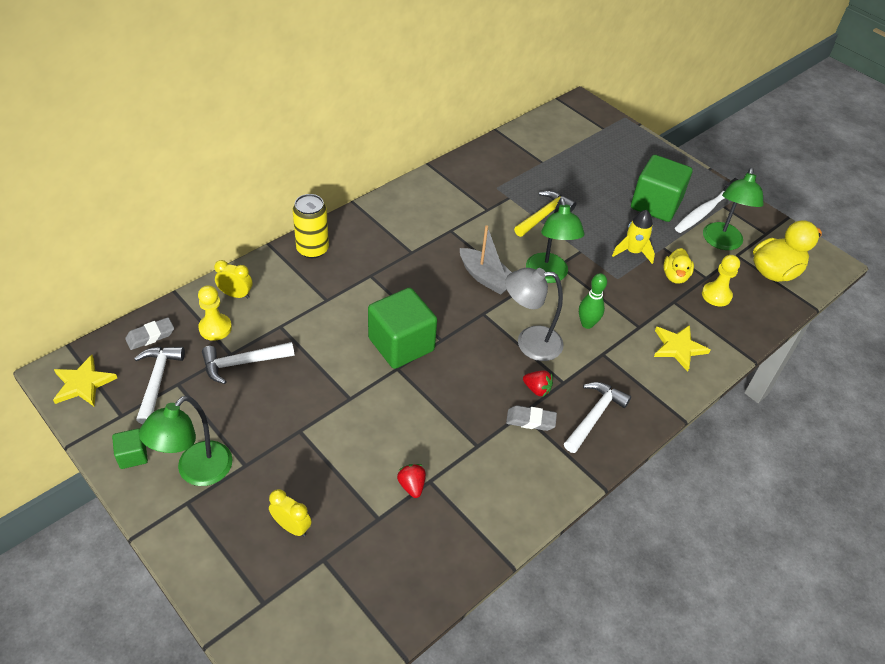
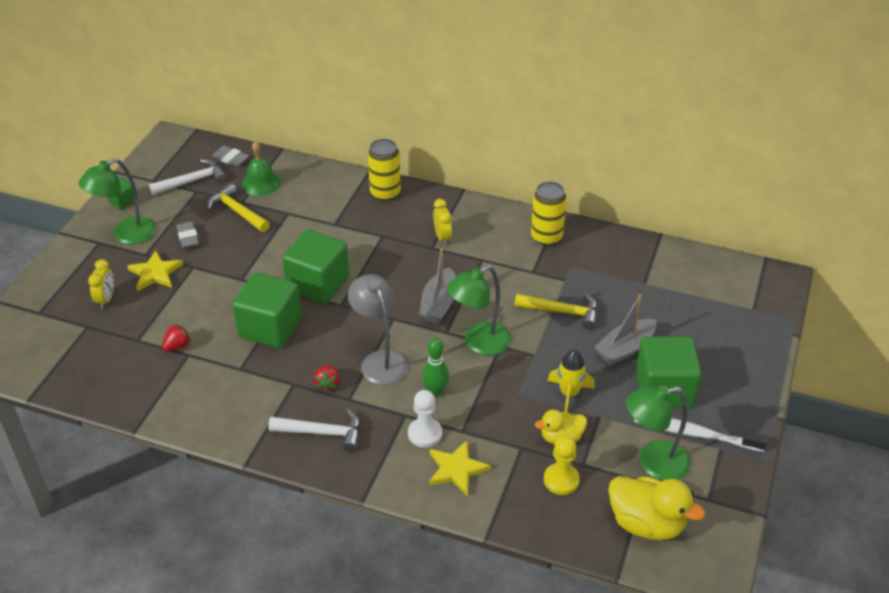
camera: 65 degrees right, 5 degrees down
(83, 383) = (168, 152): yellow star -> yellow star (155, 273)
(196, 472) = (126, 235): green lamp -> green lamp turned 45 degrees counterclockwise
(215, 328) = (261, 183): yellow pawn -> green bell
(236, 295) = (302, 177): yellow clock -> yellow clock (442, 237)
(242, 363) = (237, 211): white hammer -> yellow hammer
(436, 402) = (270, 327): none -> green cube
(452, 184) = (546, 237): none -> yellow can
(530, 420) = (289, 392): grey eraser -> grey eraser (188, 237)
(604, 203) = (625, 348): none -> grey boat
(630, 350) = (425, 434): none -> white pawn

